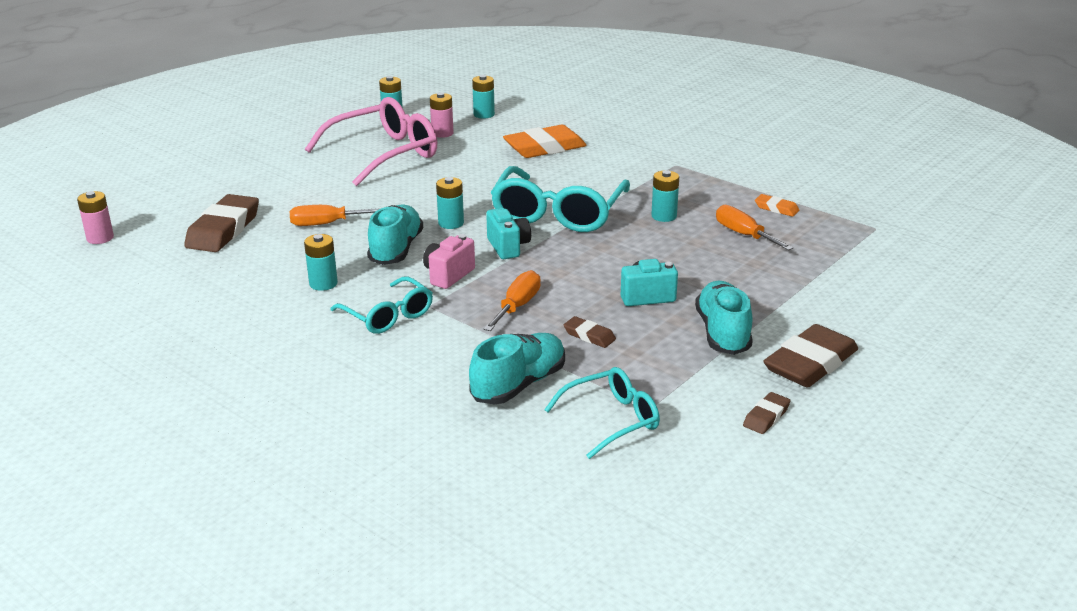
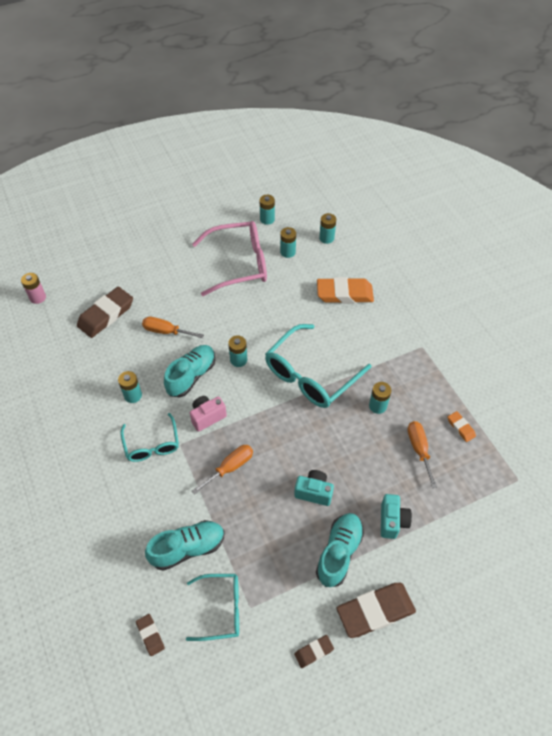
camera: 25 degrees right, 25 degrees up
(442, 133) = (287, 252): pink battery -> turquoise battery
(508, 247) = (259, 401): turquoise camera -> turquoise camera (392, 521)
(589, 336) = (255, 518): brown eraser -> brown eraser (150, 635)

